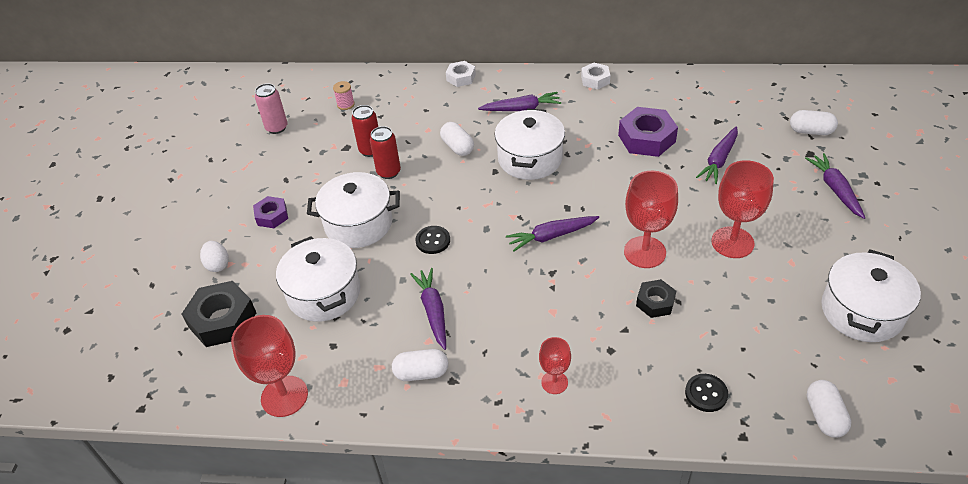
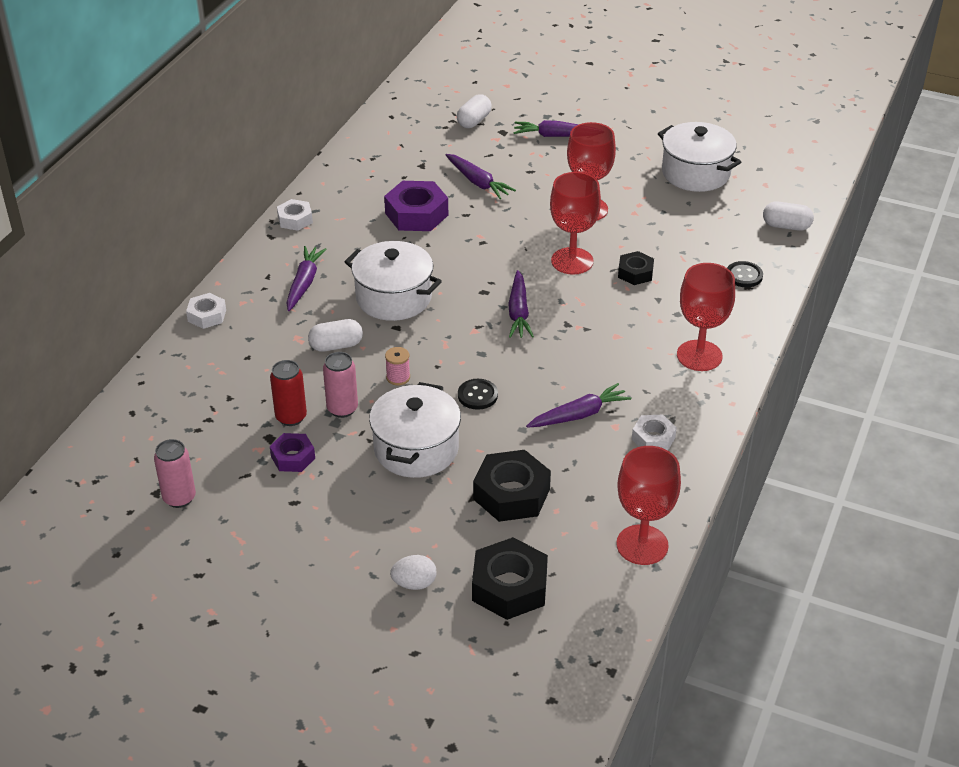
camera: 75 degrees left, 5 degrees down
(272, 216) = (356, 523): purple nut -> purple nut (293, 457)
(324, 293) = (511, 494): white pot -> black nut
(345, 104) = (180, 424): pink spool -> pink spool (398, 377)
(388, 172) = (342, 409): red can -> pink can
(421, 373) = (653, 438): white capsule -> white nut
(433, 311) = (578, 415): purple carrot -> purple carrot turned 150 degrees clockwise
(554, 382) = (699, 356): red goblet -> red goblet, size x1.77

